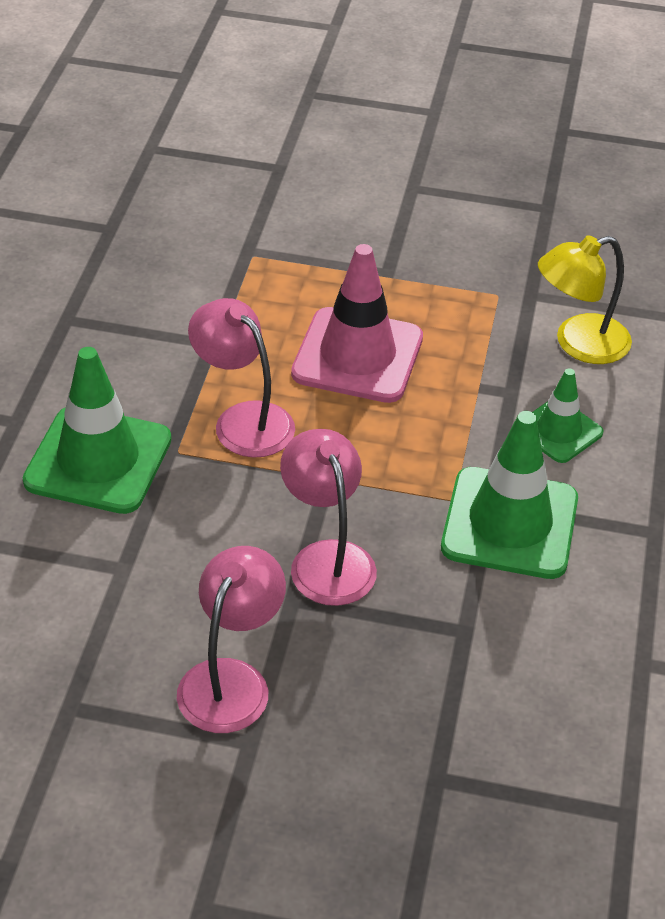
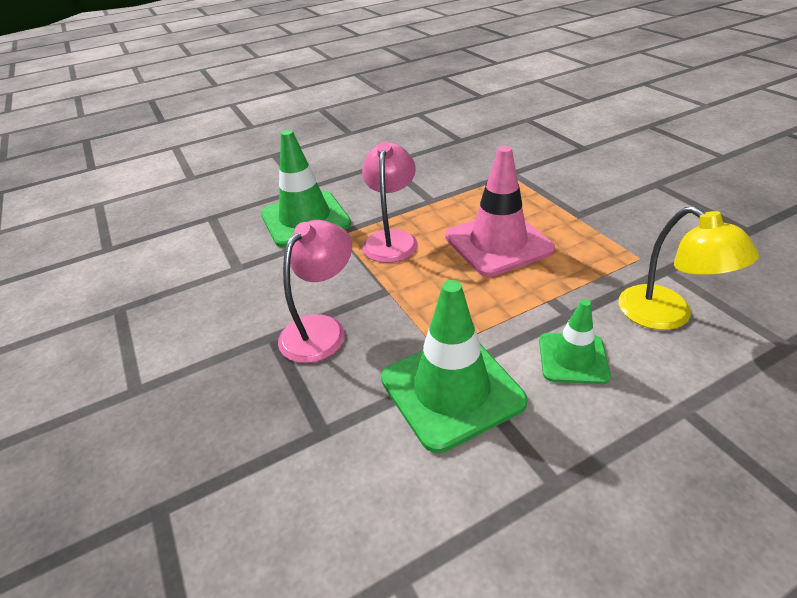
camera: 55 degrees right, 5 degrees down
(231, 680) = (182, 352): pink lamp -> none
(578, 344) = (667, 316): yellow lamp -> yellow lamp turned 150 degrees counterclockwise

